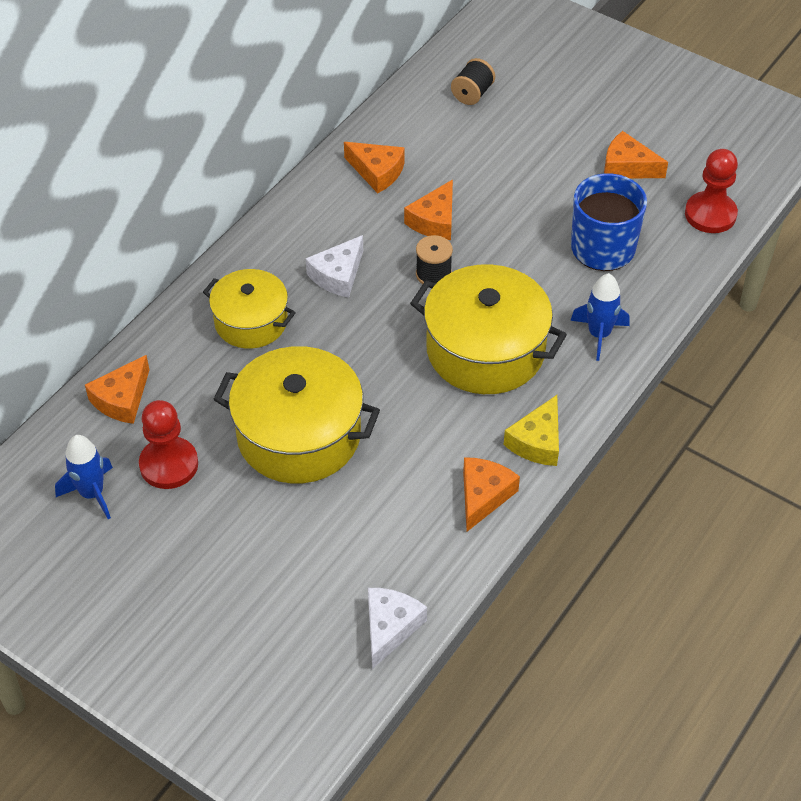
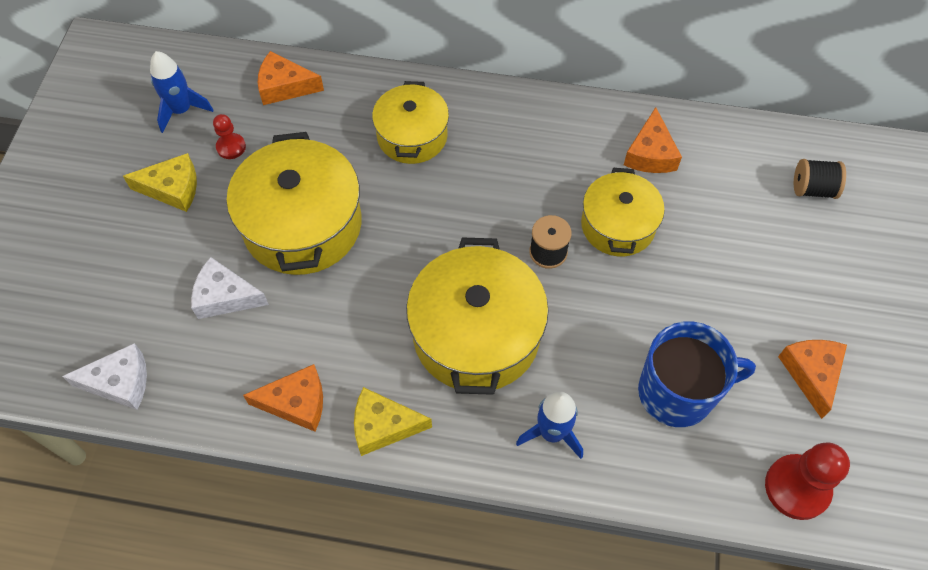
camera: 65 degrees right, 10 degrees up
(169, 465) = (231, 147): red pawn -> red pawn, size x0.55
(189, 527) = (172, 189): none -> yellow cheese
(338, 275) = (502, 176): white cheese -> white cheese (225, 296)
(434, 220) = (618, 225): orange cheese -> yellow pot

